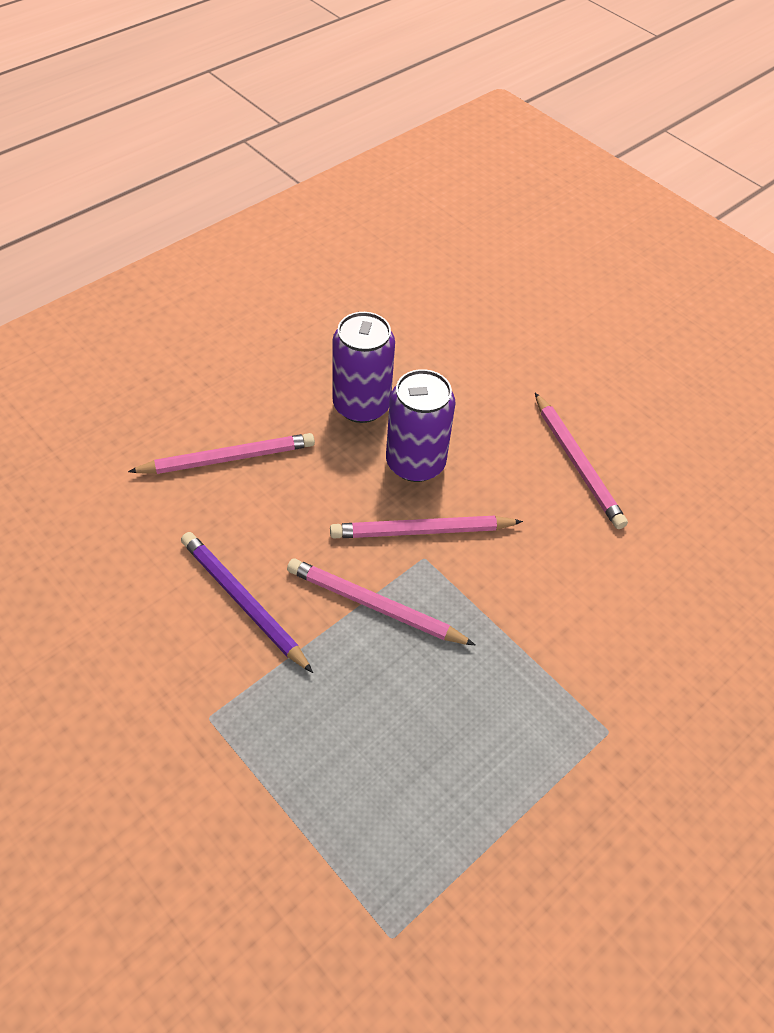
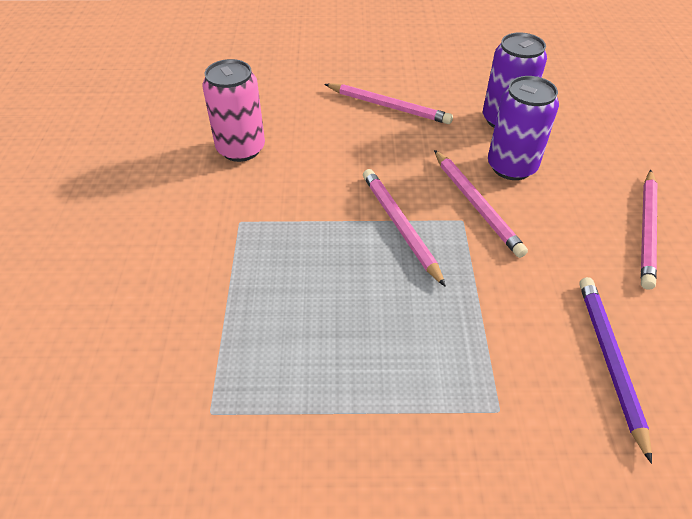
camera: 45 degrees right, 5 degrees down
(113, 624) = (241, 149): none -> pink can
(243, 602) = (321, 178): purple pencil -> purple pencil (609, 360)
(421, 531) = (476, 205): pink pencil -> pink pencil turned 150 degrees counterclockwise

